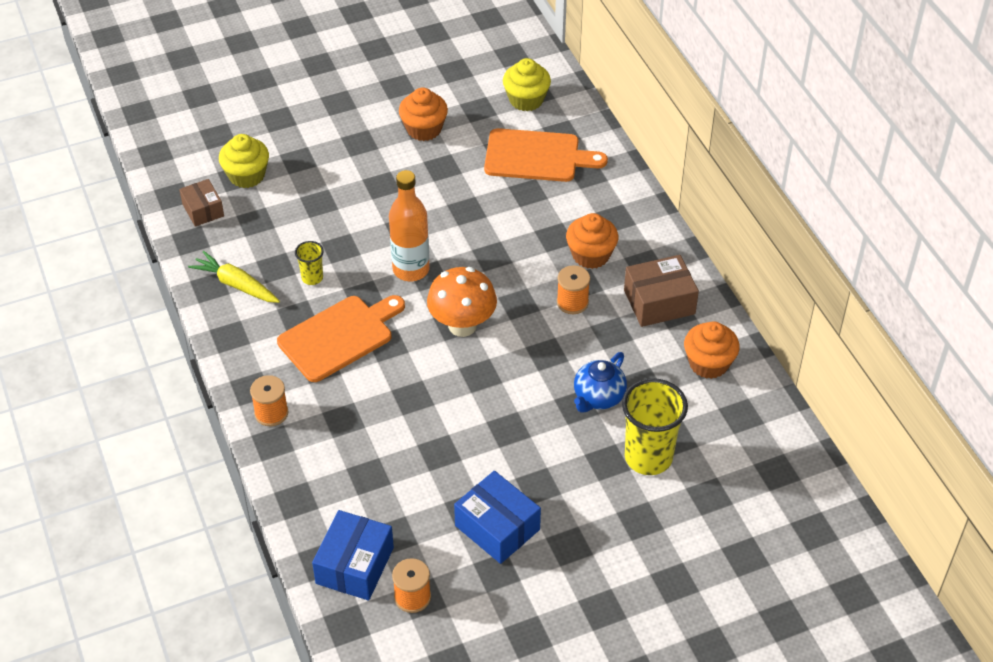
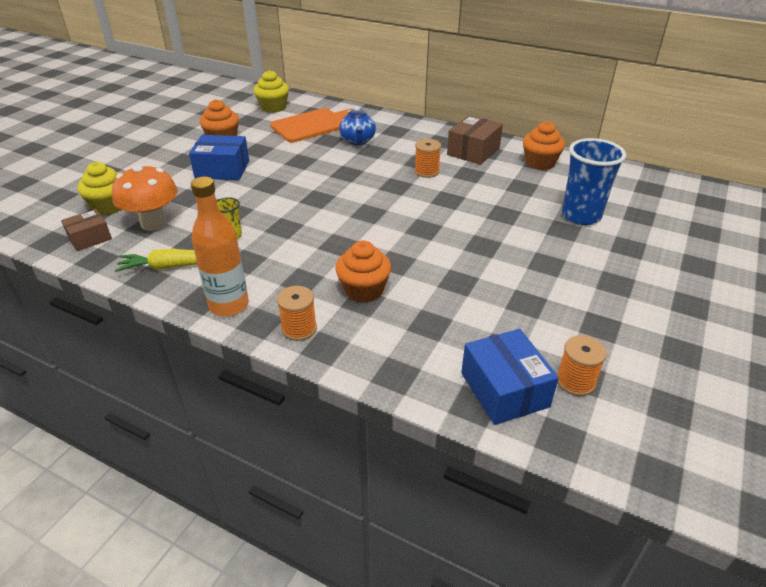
camera: 40 degrees left, 10 degrees down
(203, 210) = (90, 238): brown box -> brown box turned 60 degrees counterclockwise
(340, 336) = (295, 256): orange cutting board -> none
(411, 269) = (301, 201): orange bottle -> orange bottle (229, 305)
(462, 325) = (375, 211): orange mushroom -> orange mushroom (153, 223)
(497, 527) = (560, 301): blue box -> blue box (222, 169)
(591, 255) = (405, 149): orange cupcake -> orange cupcake (364, 290)
(598, 397) = (509, 204): blue teapot -> blue teapot (358, 141)
(648, 457) = (581, 216): yellow cup -> blue cup

